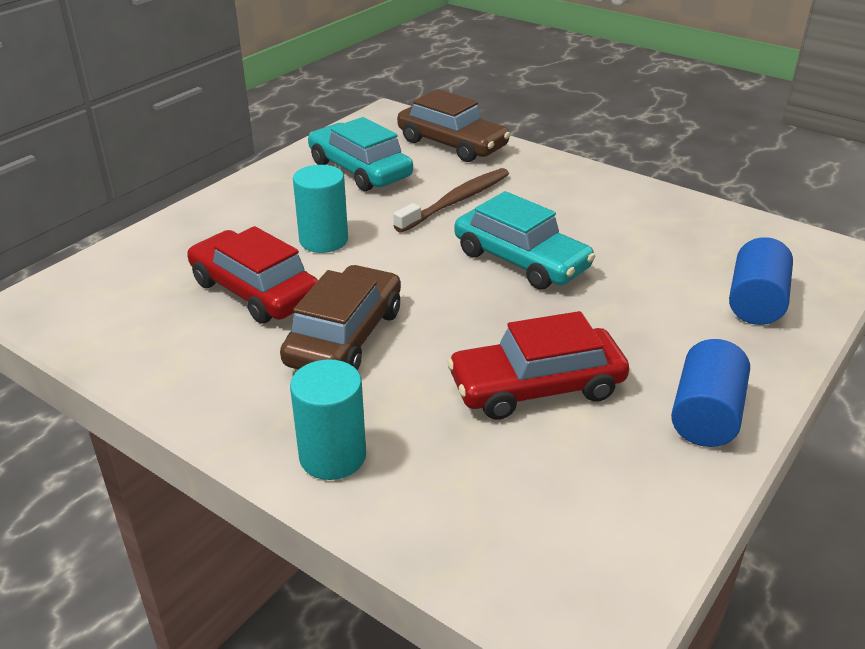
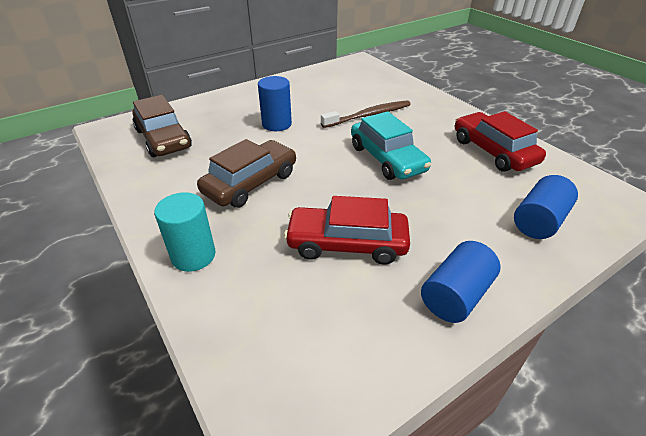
camera: 20 degrees right, 5 degrees up
(255, 291) = (220, 145): red car -> red car (493, 151)
(323, 240) = (277, 124): turquoise cylinder -> blue cylinder
(360, 170) = (323, 88): turquoise car -> none
(452, 144) = (387, 82): brown car -> brown car (163, 139)

